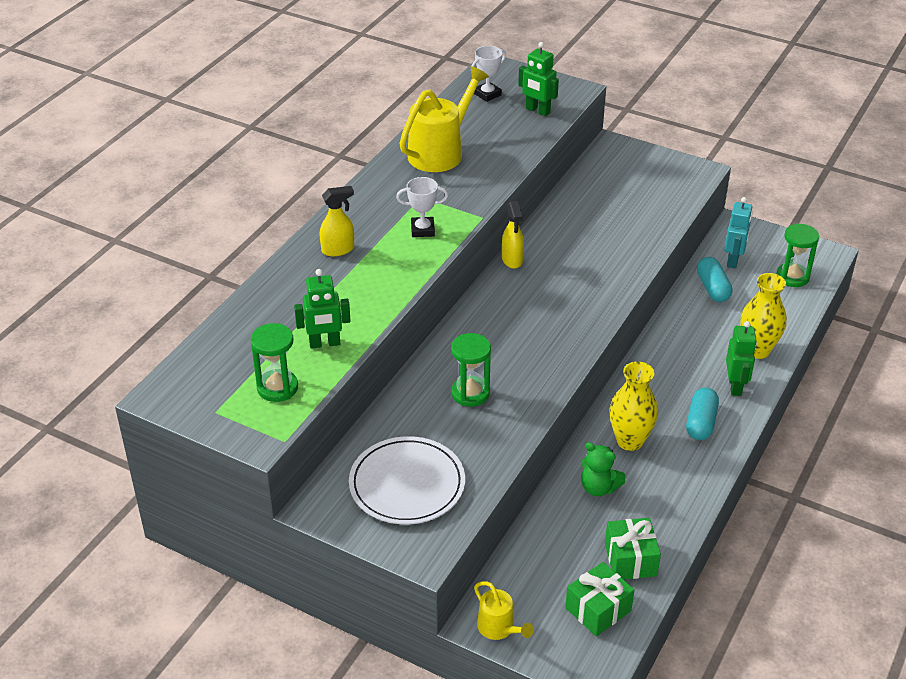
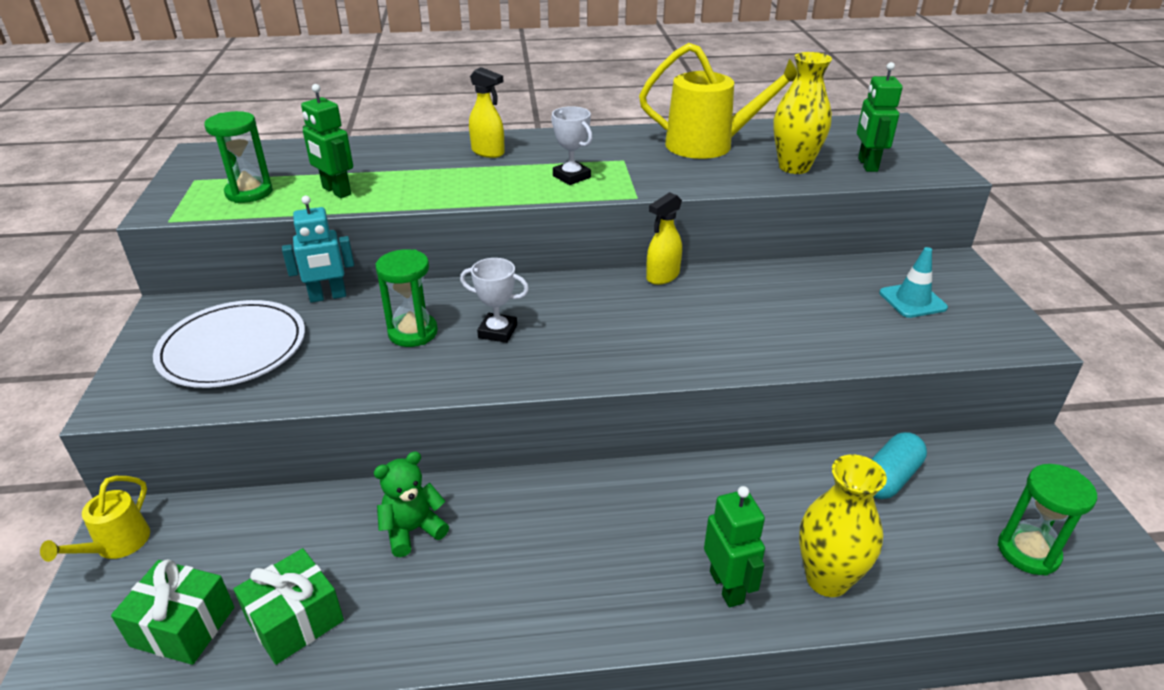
camera: 55 degrees right, 5 degrees down
(487, 94) = (842, 135): white trophy -> white trophy (497, 332)
(598, 488) = (412, 530): green teddy bear -> green teddy bear turned 60 degrees clockwise
(630, 441) = (520, 523): yellow vase -> yellow vase (794, 167)
(632, 183) = (912, 300): none -> turquoise traffic cone
(700, 423) = (617, 580): turquoise capsule -> none
(733, 260) = (969, 474): turquoise robot -> turquoise robot (328, 297)
(735, 386) = (727, 587): green robot -> green robot turned 75 degrees counterclockwise

